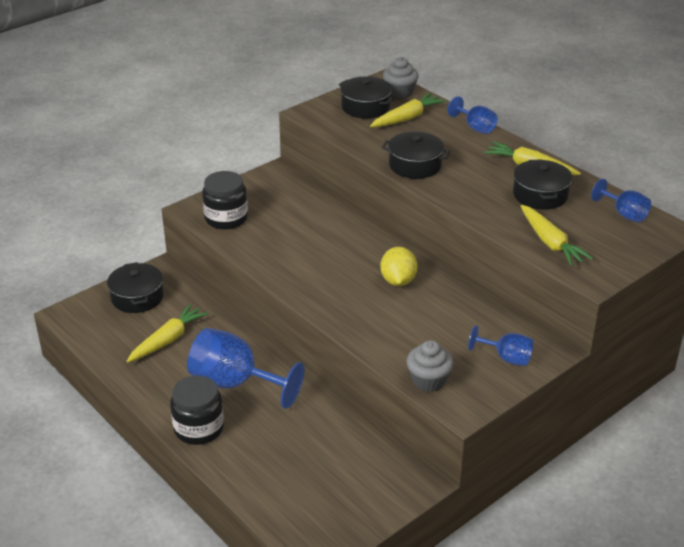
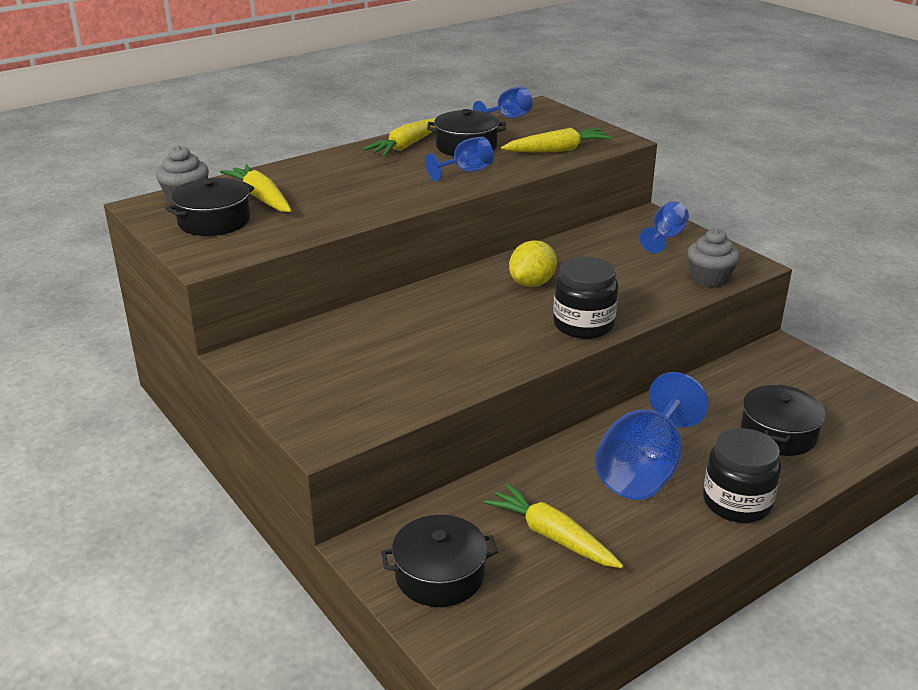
camera: 85 degrees left, 5 degrees down
(226, 218) = (361, 406): black jar -> black jar (583, 325)
(398, 281) = (532, 283): yellow lemon -> yellow lemon turned 60 degrees counterclockwise
(415, 165) = (384, 200): black pot -> black pot (778, 433)
(475, 127) = (306, 163): blue goblet -> blue goblet (466, 171)

